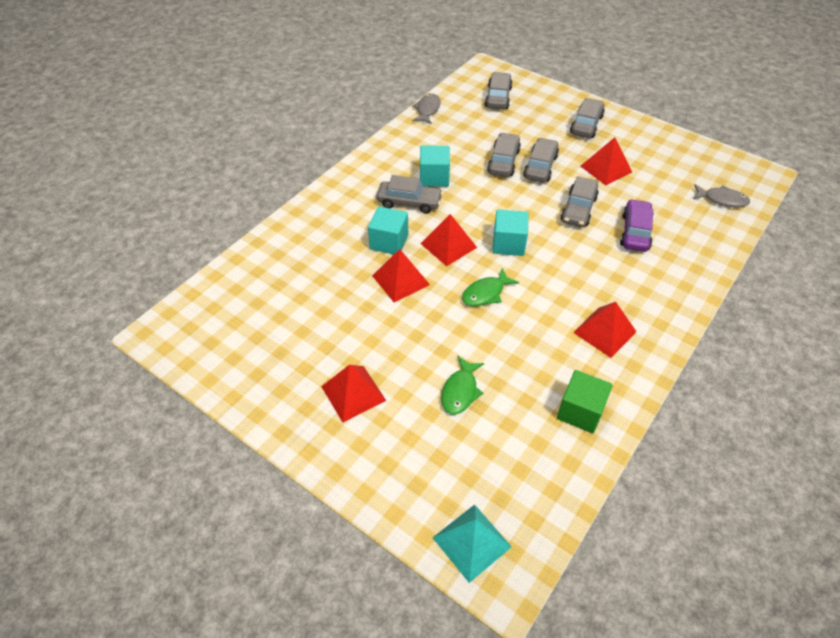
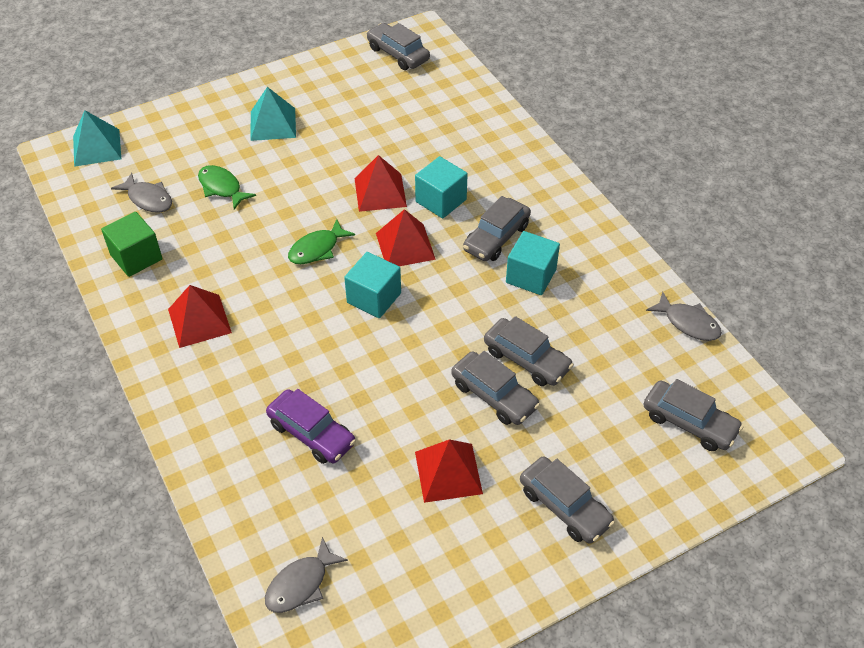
camera: 115 degrees right, 0 degrees up
(353, 393) = (273, 124): red pyramid -> turquoise pyramid
(486, 293) = (317, 249): green fish -> green fish turned 120 degrees counterclockwise
(510, 444) = (148, 199): none -> grey fish
(578, 209) = (388, 395): grey car -> grey car (398, 54)

